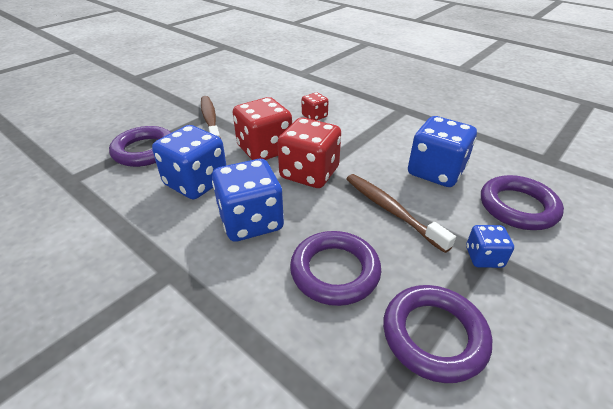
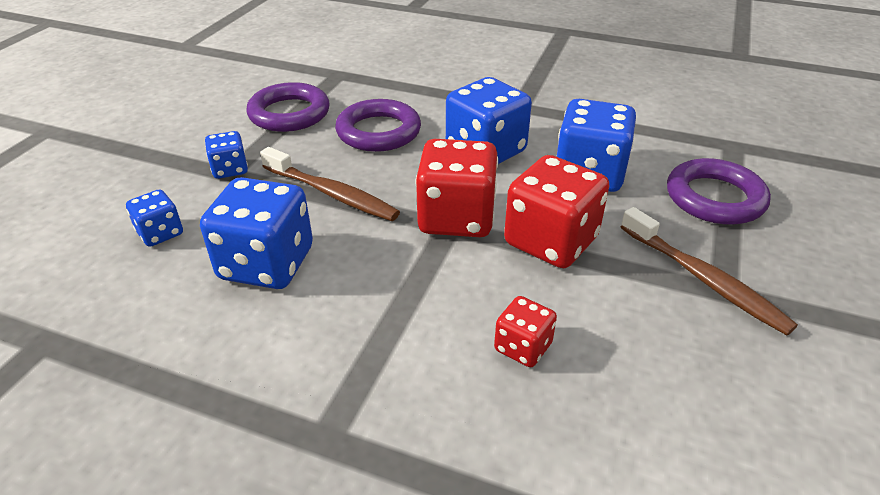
camera: 160 degrees right, 0 degrees up
(517, 207) = (160, 233): purple ring -> blue dice

